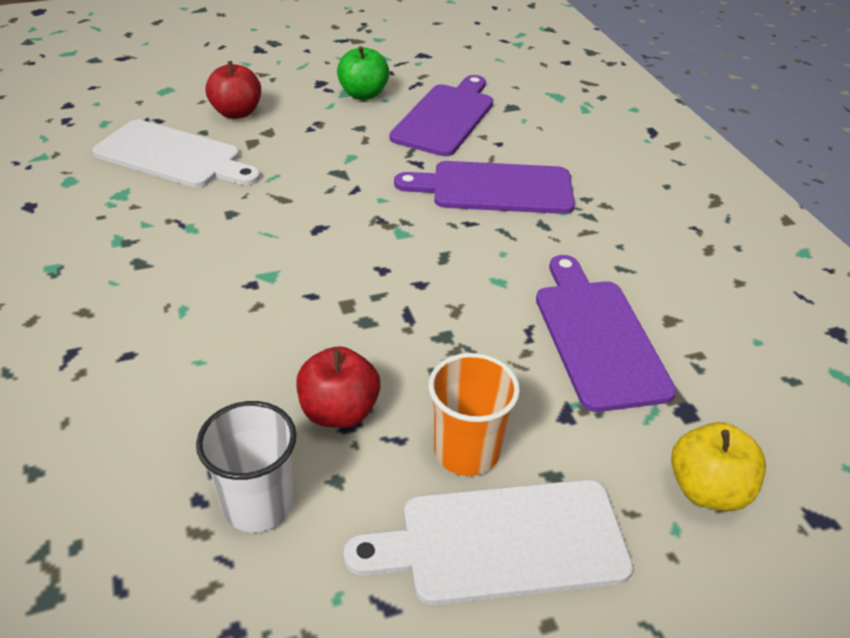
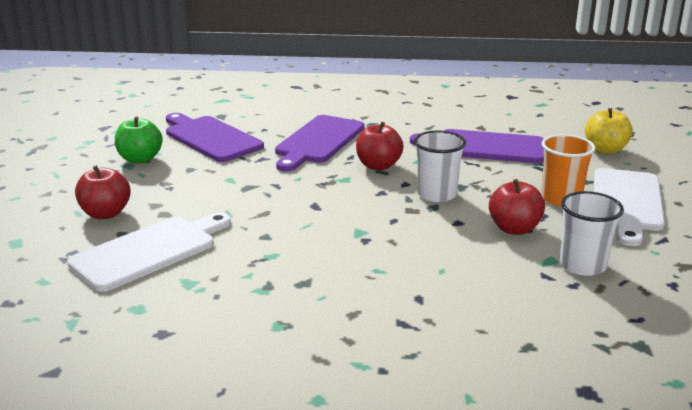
camera: 65 degrees left, 15 degrees down
(404, 318) = (436, 194): none -> white cup
(457, 250) = (378, 166): none -> red apple

